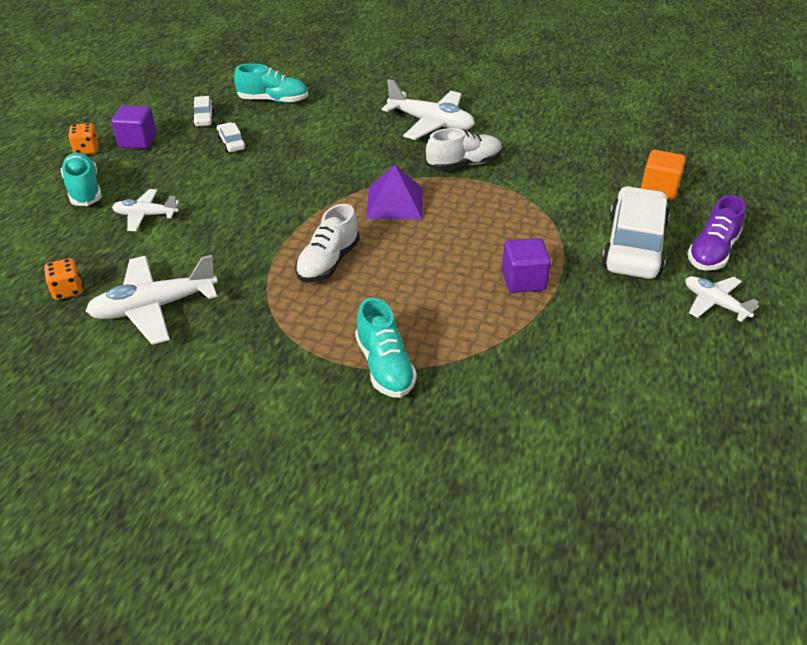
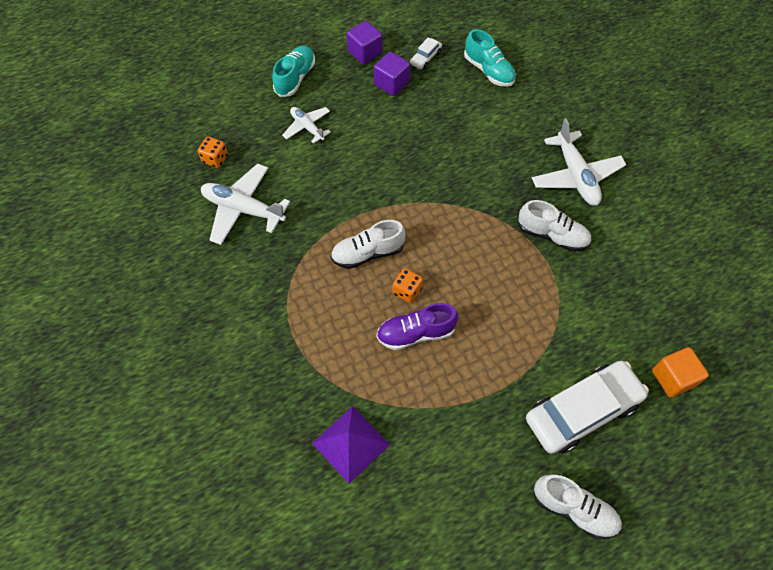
camera: 45 degrees right, 20 degrees up
(87, 150) = (329, 40): orange dice -> orange dice (407, 291)
(231, 143) = (419, 96): white car -> none
(385, 367) = (313, 362): turquoise shoe -> none
(394, 203) = (463, 234): purple pyramid -> purple pyramid (350, 443)
(523, 280) = (468, 372): purple cube -> purple cube (391, 83)
(712, 252) = (633, 468): purple shoe -> purple shoe (415, 333)
(715, 304) = (574, 509): white plane -> white shoe

